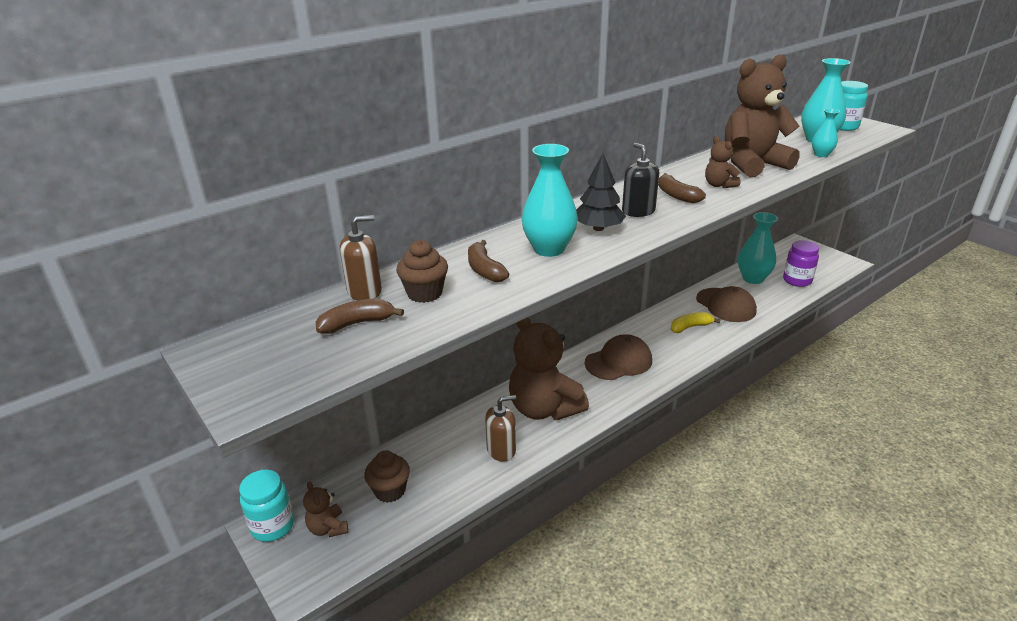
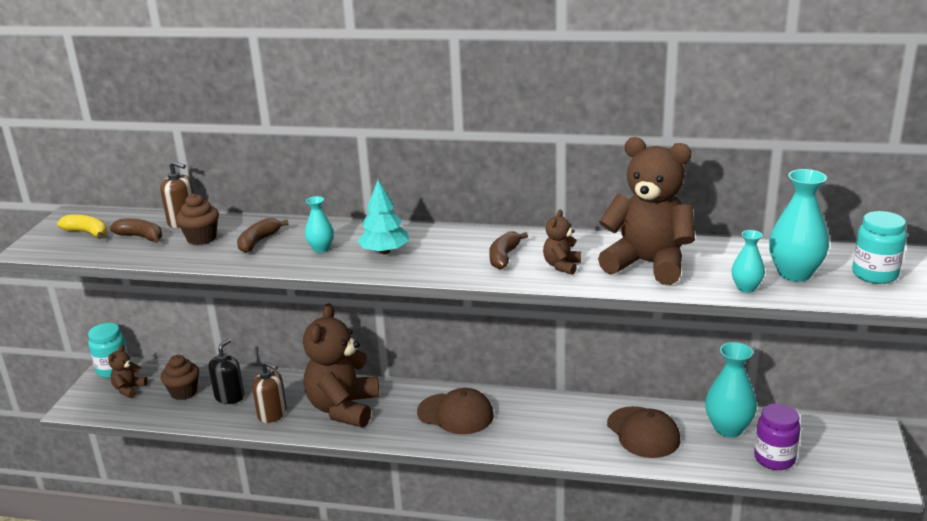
camera: 50 degrees right, 5 degrees down
(549, 249) = (321, 248): turquoise vase -> turquoise vase, size x0.56
(598, 228) = (384, 251): black tree -> turquoise tree
(638, 211) = (443, 254): black soap dispenser -> black soap dispenser (229, 396)
(690, 327) = (568, 428): yellow banana -> yellow banana (87, 233)
(726, 305) = (643, 432): brown cap -> brown cap turned 45 degrees counterclockwise

